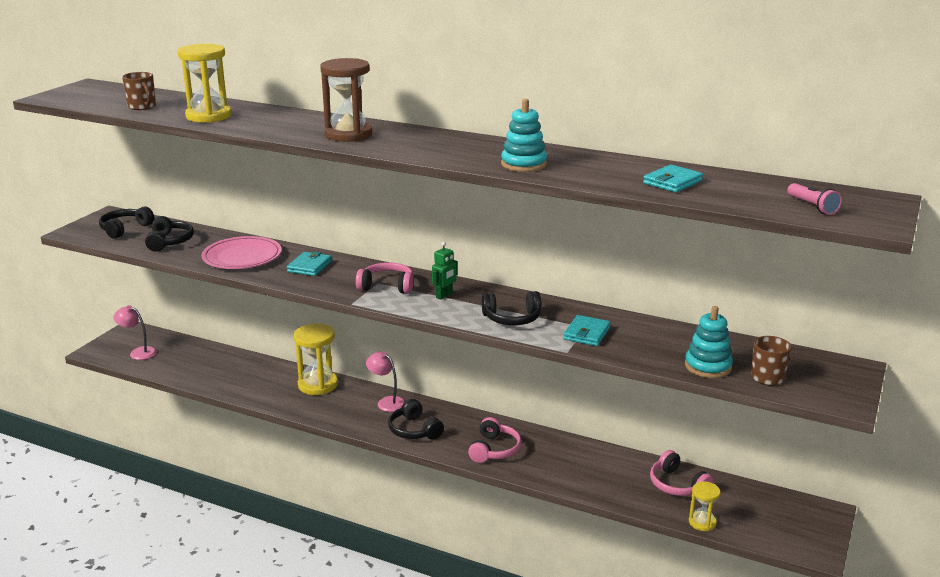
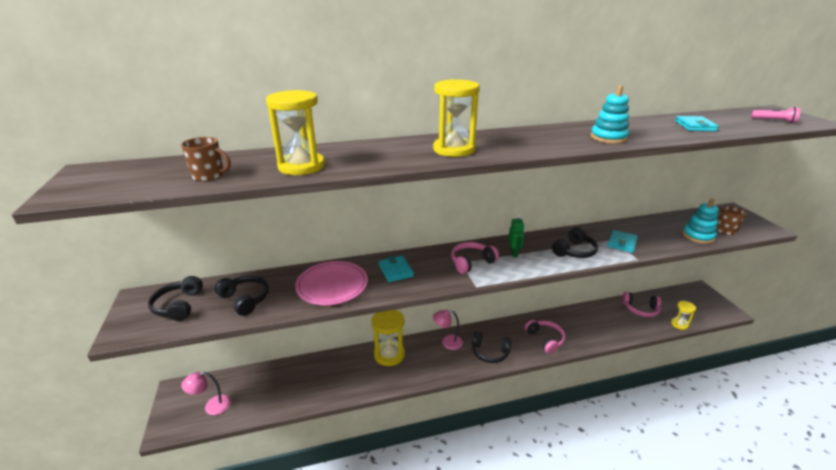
camera: 40 degrees left, 5 degrees up
(348, 135) = (454, 149): brown hourglass -> yellow hourglass
(586, 333) = (622, 243): turquoise wallet -> turquoise wallet turned 45 degrees clockwise

